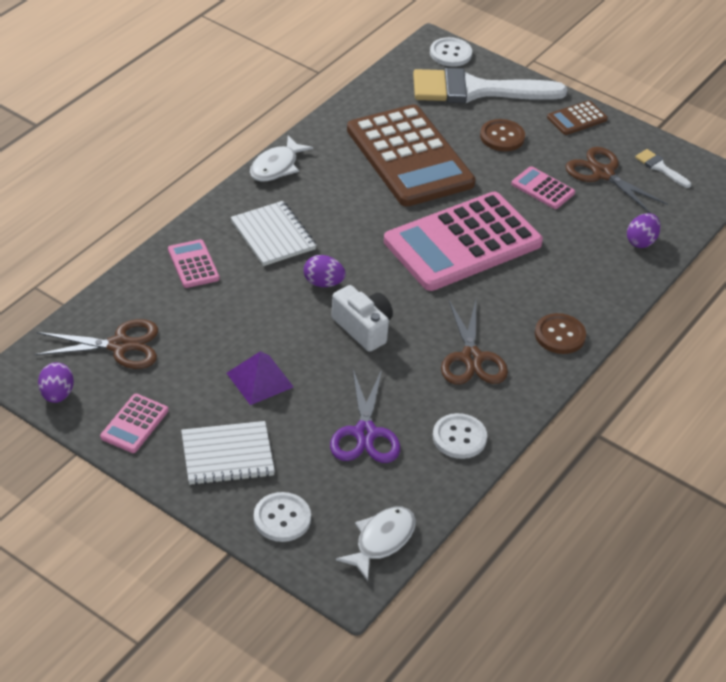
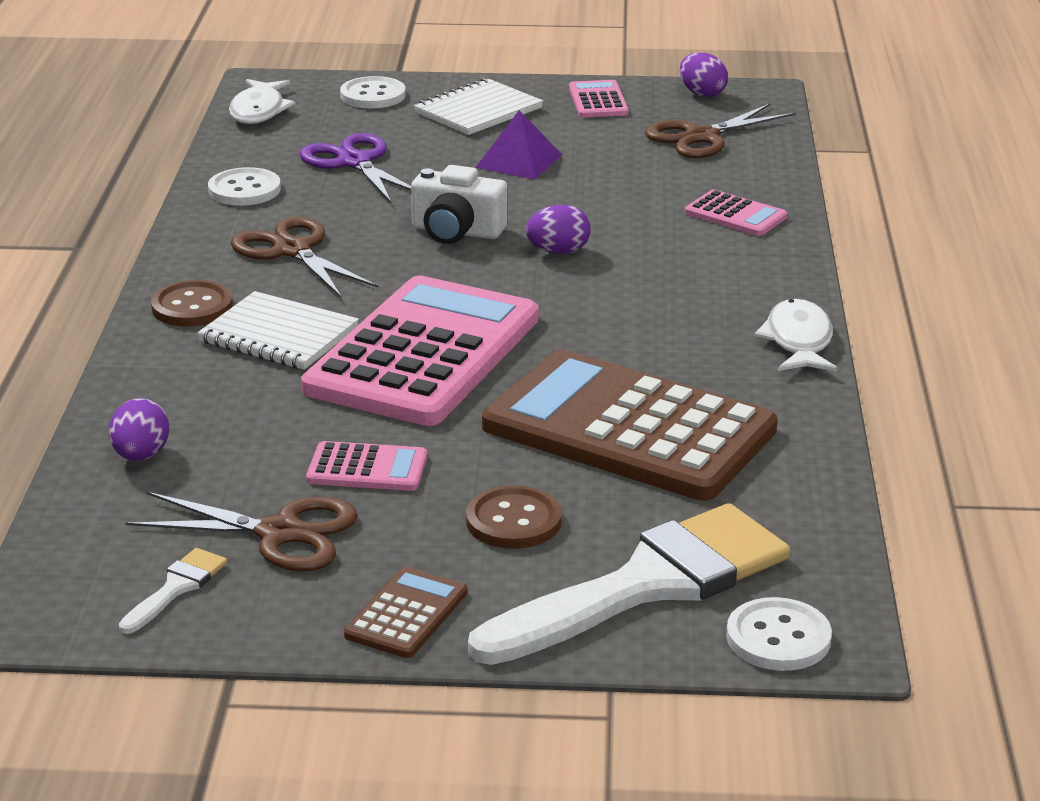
camera: 150 degrees right, 15 degrees down
(273, 235) = (686, 271): white notebook -> white notebook (279, 335)
(660, 167) = (176, 588): white brush -> white brush turned 75 degrees counterclockwise

